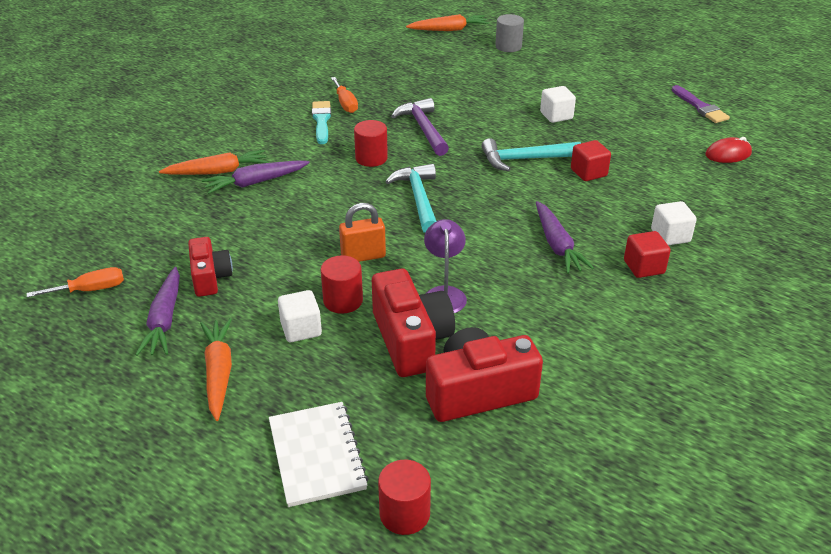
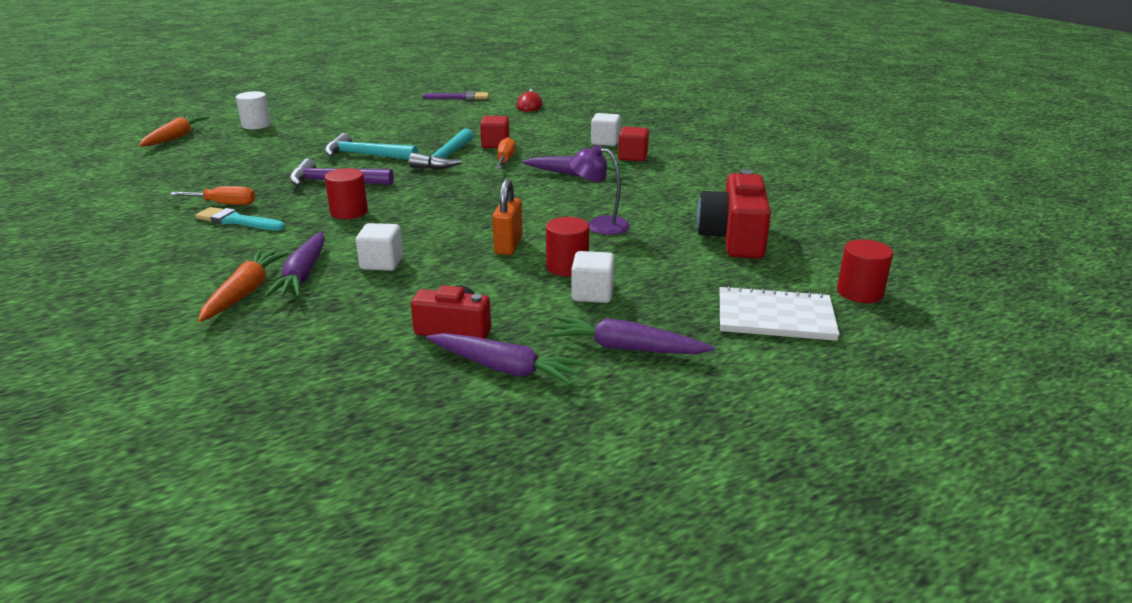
camera: 65 degrees left, 10 degrees down
(90, 290) = (388, 416): orange screwdriver -> orange screwdriver (505, 160)
(219, 373) = (626, 348): orange carrot -> purple carrot
(411, 340) = (650, 249): red camera -> none
(419, 199) = (448, 206): turquoise hammer -> turquoise hammer (365, 155)
(508, 46) = (256, 125): grey cylinder -> white cylinder
(556, 116) = (398, 135): white cube -> white cube (382, 263)

